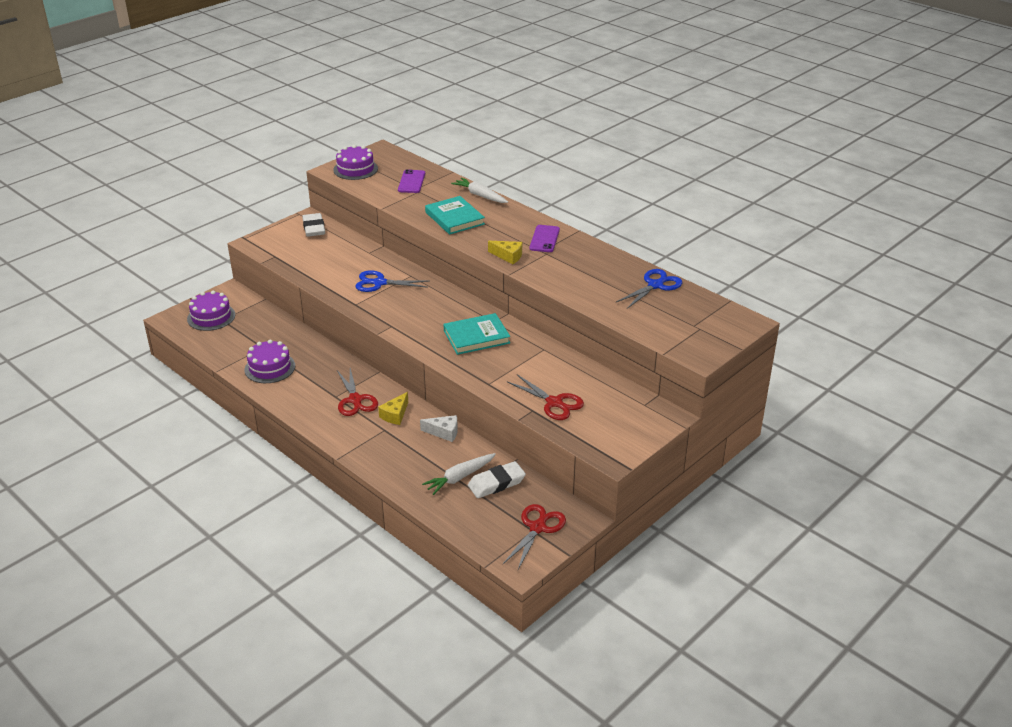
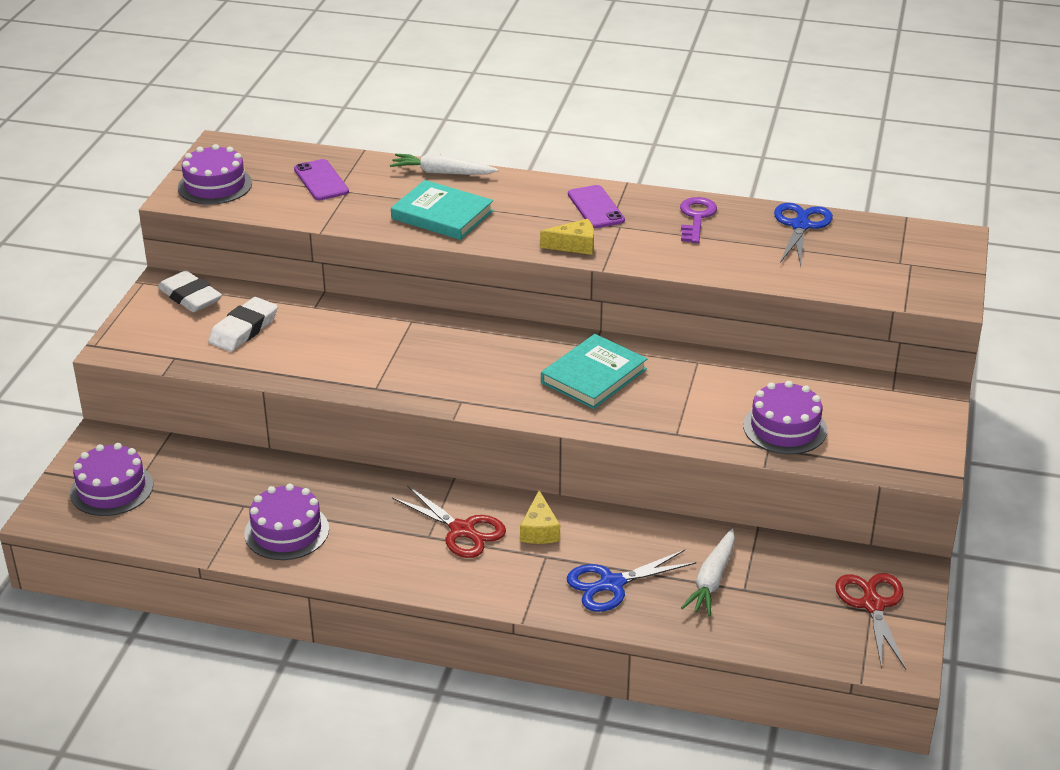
camera: 30 degrees left, 0 degrees up
(379, 283) = (378, 346): blue scissors -> blue scissors (612, 584)
(444, 432) = (629, 528): white cheese -> none
(496, 483) = (765, 569): white eraser -> white eraser (243, 329)
(554, 403) = (785, 428): red scissors -> purple cake
(597, 262) = (696, 218): none -> purple key

